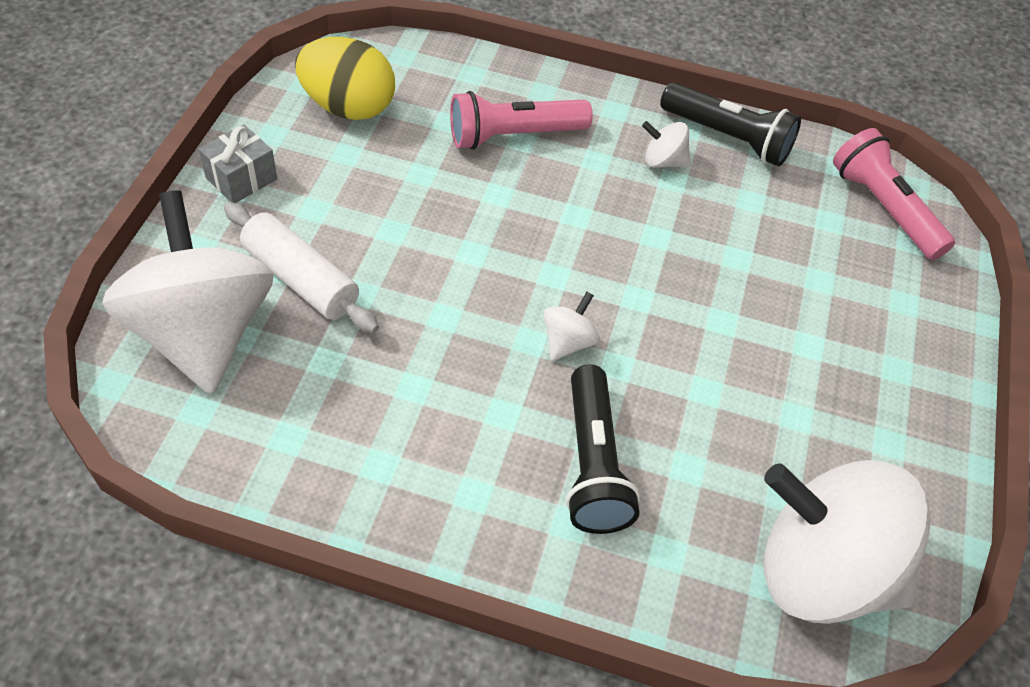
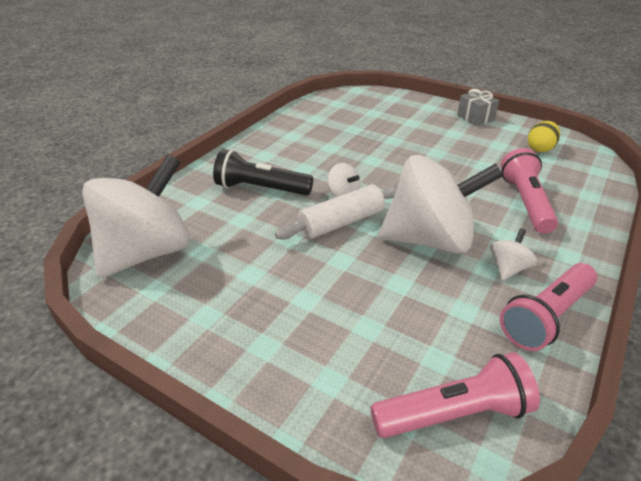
camera: 110 degrees right, 15 degrees down
(202, 333) = (377, 105): white spinning top -> white spinning top (430, 239)
(301, 279) = (405, 127): white rolling pin -> white rolling pin (341, 222)
(348, 107) = (540, 149): yellow egg -> yellow egg, size x0.61
(728, 138) = (546, 317): black flashlight -> pink flashlight

